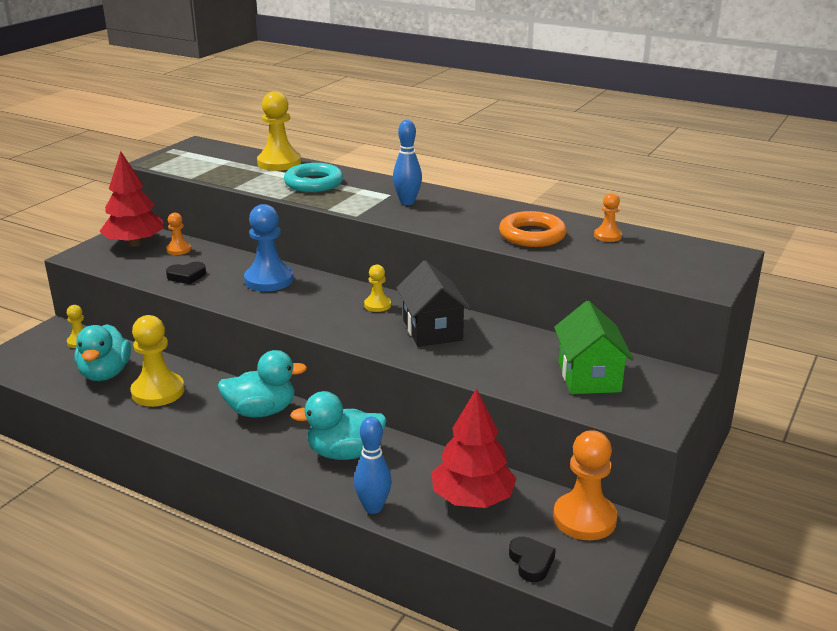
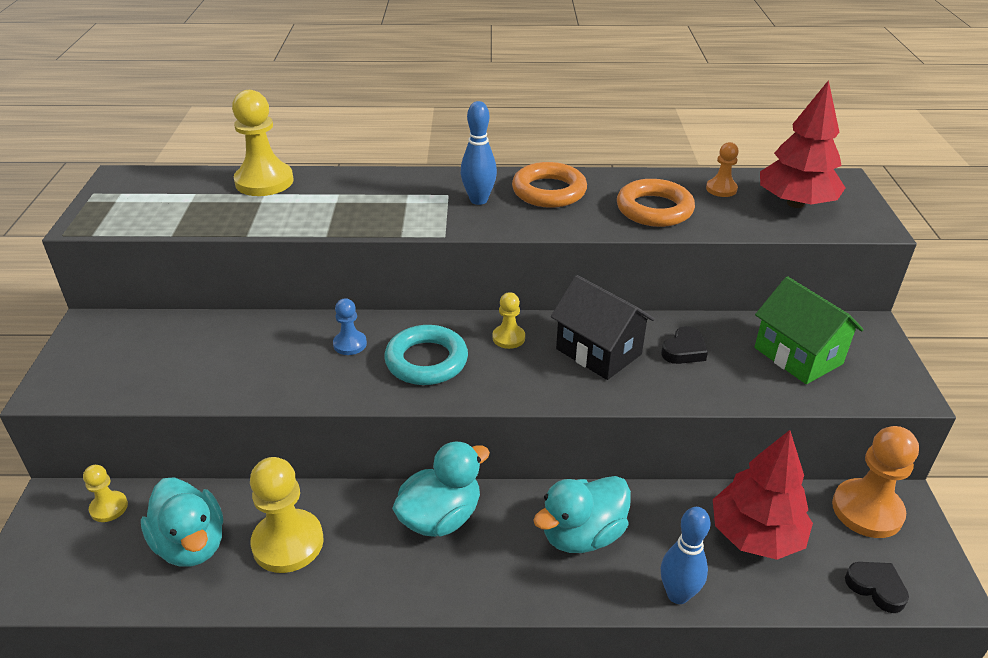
camera: 30 degrees left, 10 degrees up
(135, 244) = (115, 344): red tree -> red tree (795, 203)
(179, 250) = (187, 335): orange pawn -> none
(187, 276) = (239, 373): black heart -> black heart (684, 350)
(269, 280) = (350, 344): blue pawn -> blue pawn, size x0.53
(314, 183) = (341, 201): turquoise ring -> turquoise ring (426, 361)
(466, 208) = (549, 191): none -> orange ring

